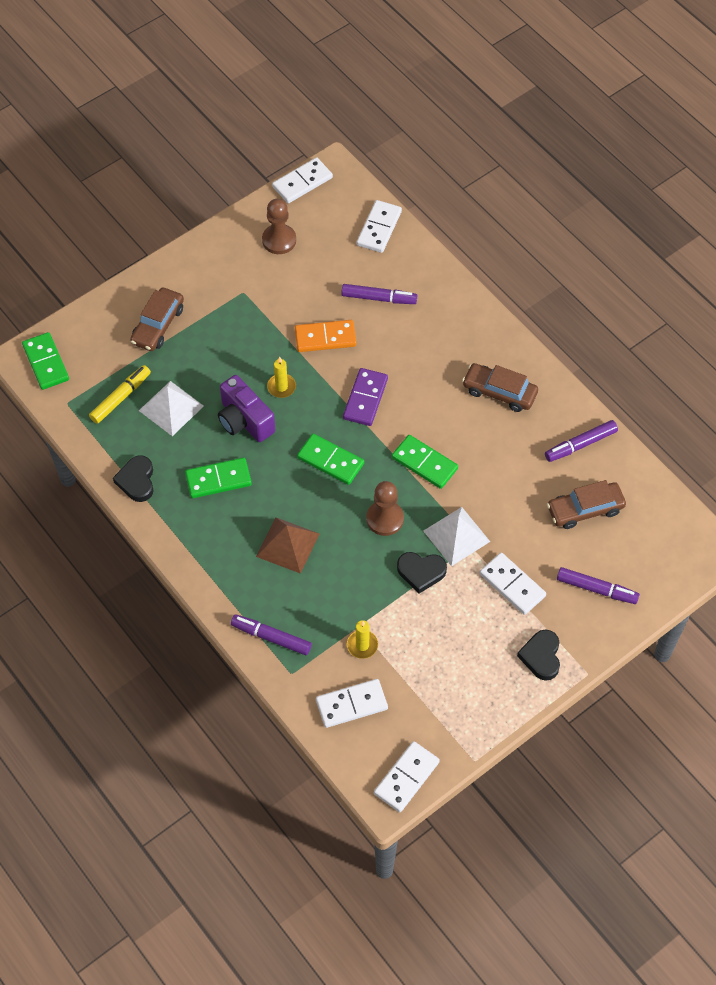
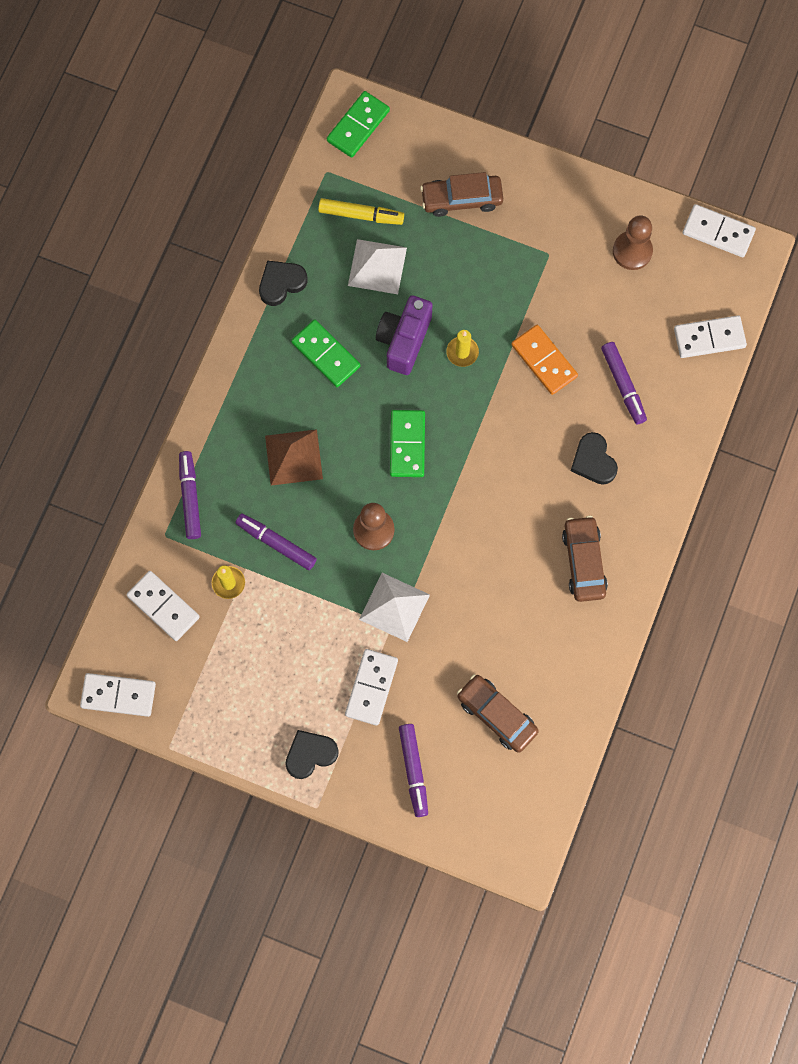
camera: 60 degrees right, 15 degrees up
(365, 399) = (497, 438): purple domino -> none
(421, 572) = (335, 595): black heart -> black heart (593, 461)
(424, 463) = (457, 533): green domino -> none
(580, 444) = (570, 673): purple marker -> purple marker (276, 543)

